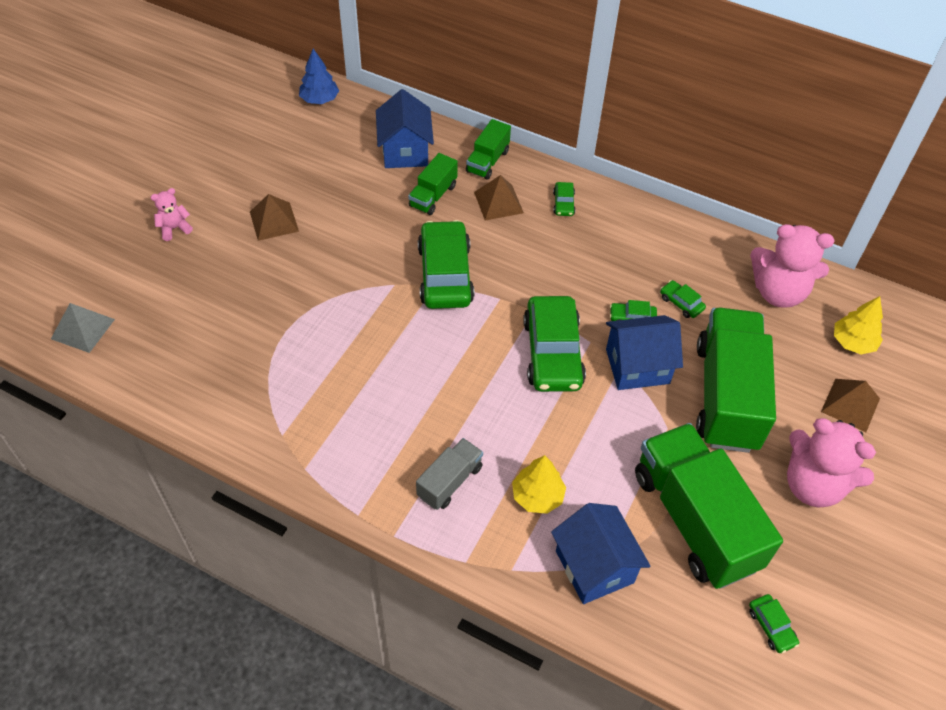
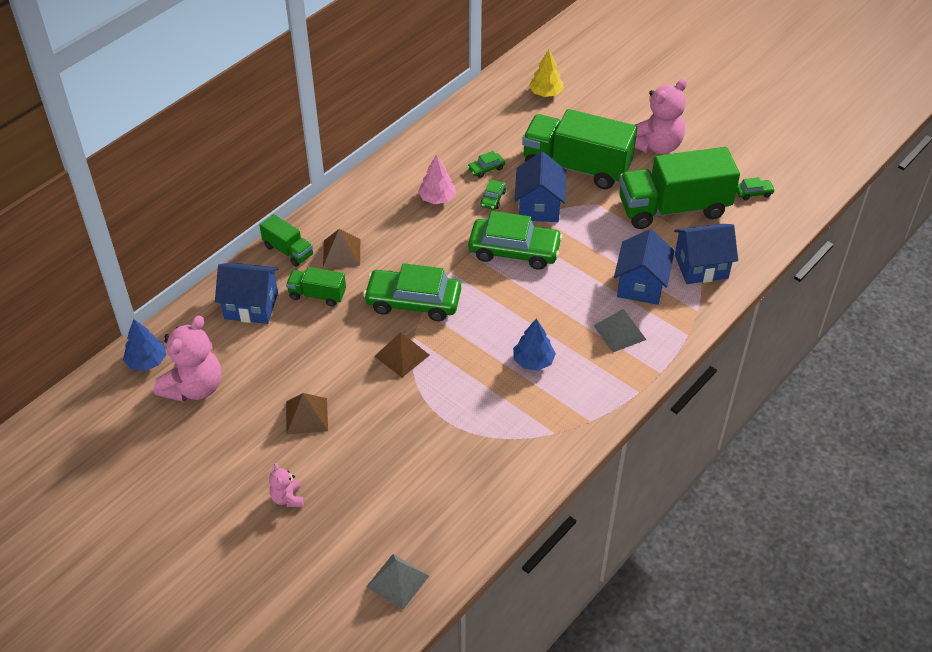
camera: 75 degrees left, 5 degrees down
(384, 398) = (533, 361): none -> blue tree
(433, 196) = (317, 295): green truck -> green truck turned 150 degrees clockwise
(449, 481) = (619, 332): grey truck -> grey pyramid
(537, 496) = (641, 285): yellow tree -> blue house
(563, 203) = (358, 212): green car -> none
(611, 266) = (437, 198): none -> pink tree
(778, 292) = (491, 116): pink teddy bear -> pink teddy bear (194, 387)
(850, 405) = (597, 110): brown pyramid -> brown pyramid (402, 355)

